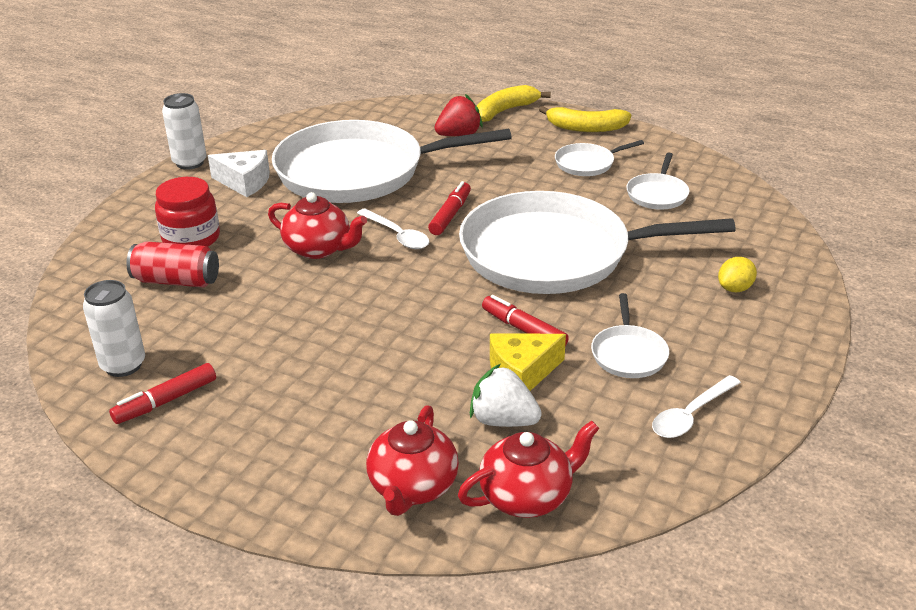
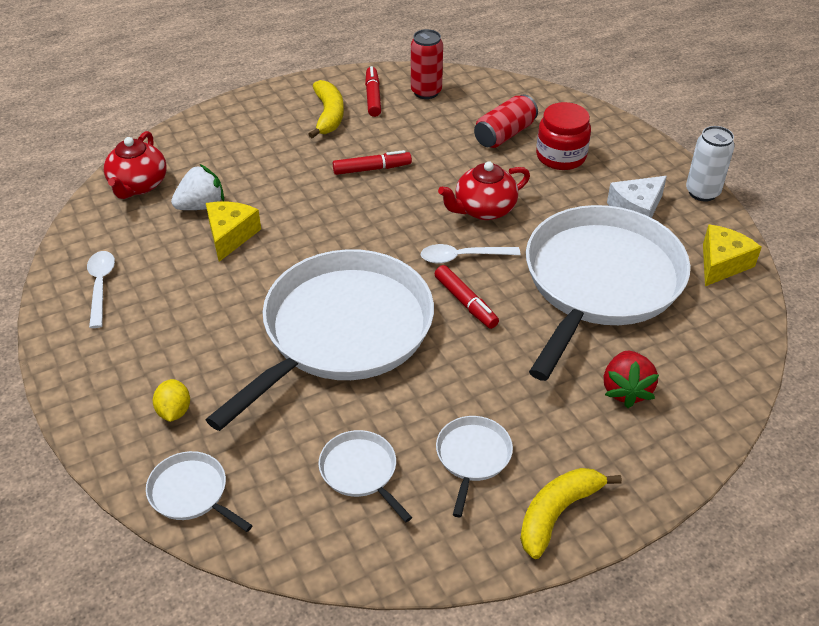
camera: 125 degrees right, 10 degrees up
(123, 365) = (426, 92): white can -> red can
(282, 136) = (722, 264): none -> yellow cheese
(412, 487) = (197, 151): red teapot -> none
(505, 111) = (662, 465): yellow banana -> yellow banana (328, 115)
(524, 329) = (270, 260): red marker -> red marker (372, 169)
(628, 354) = (185, 296): white pan -> white pan (191, 493)

